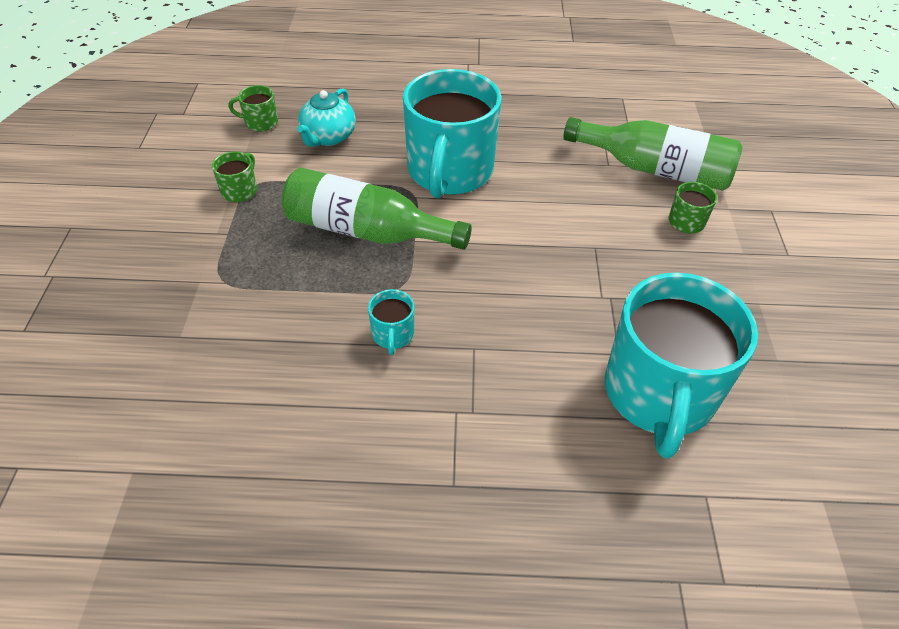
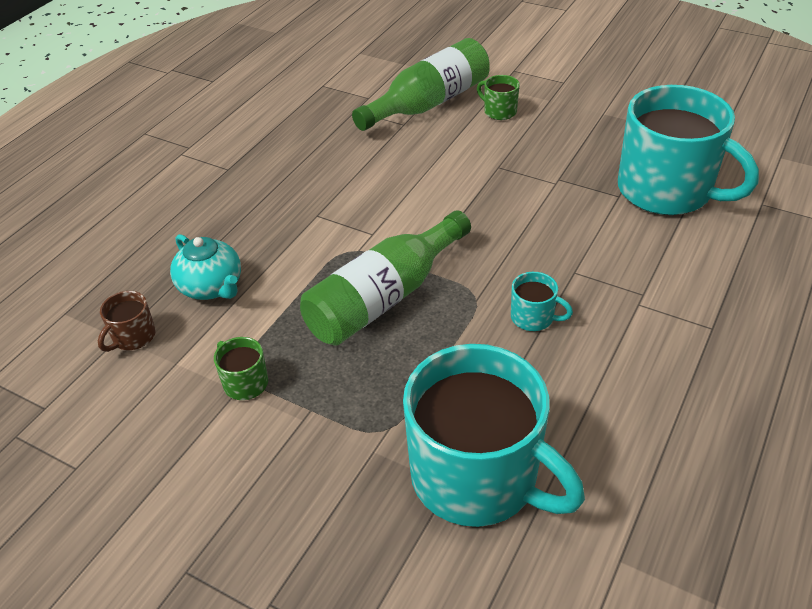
camera: 60 degrees left, 5 degrees down
(260, 122) = (133, 337): green mug -> brown mug
(449, 171) = (339, 217): turquoise mug -> turquoise mug (477, 477)

